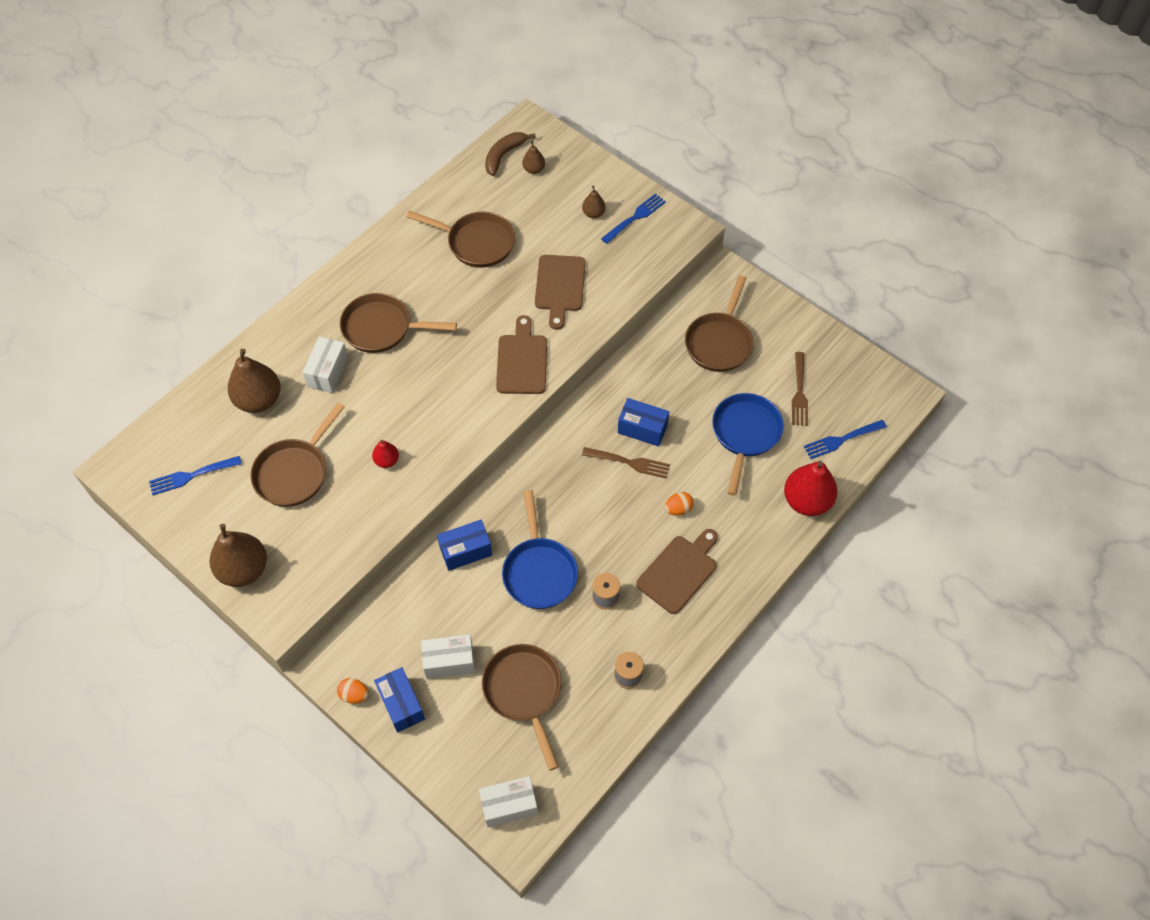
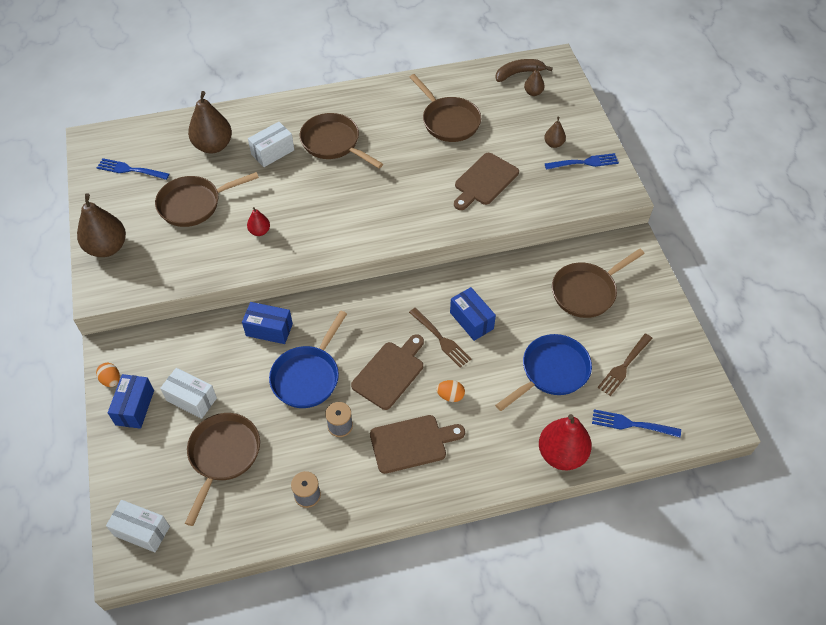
camera: 35 degrees right, 5 degrees down
(522, 361) = (412, 217): brown cutting board -> brown cutting board (390, 373)

